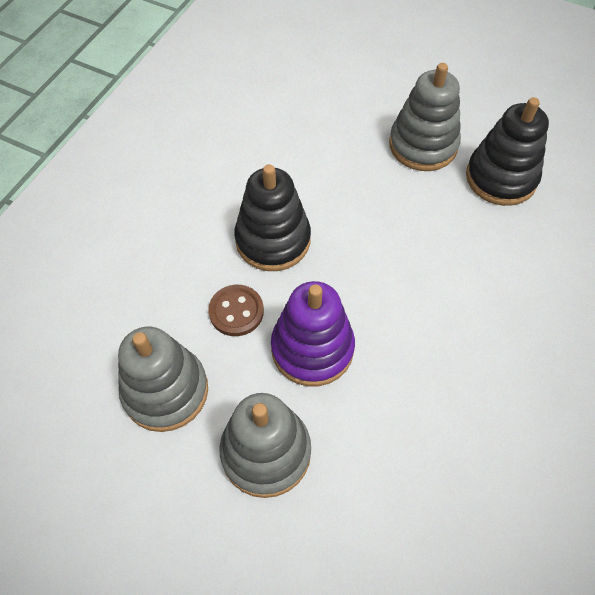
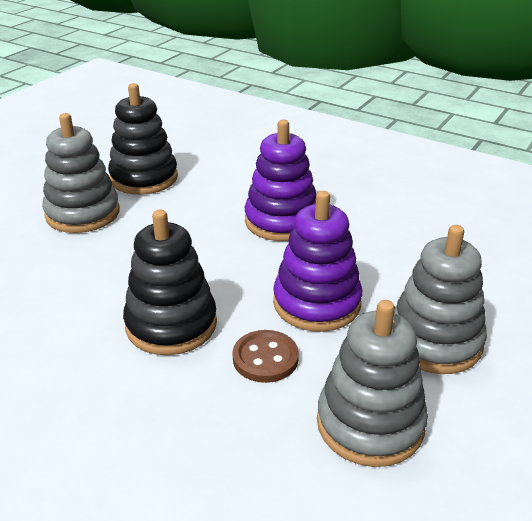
camera: 85 degrees left, 25 degrees down
(447, 310) = (281, 221): none -> purple stacking toy

